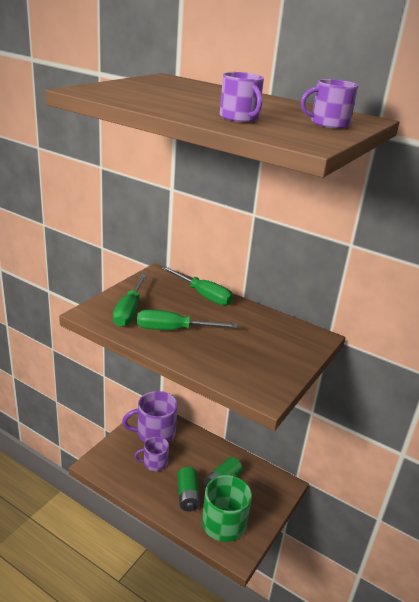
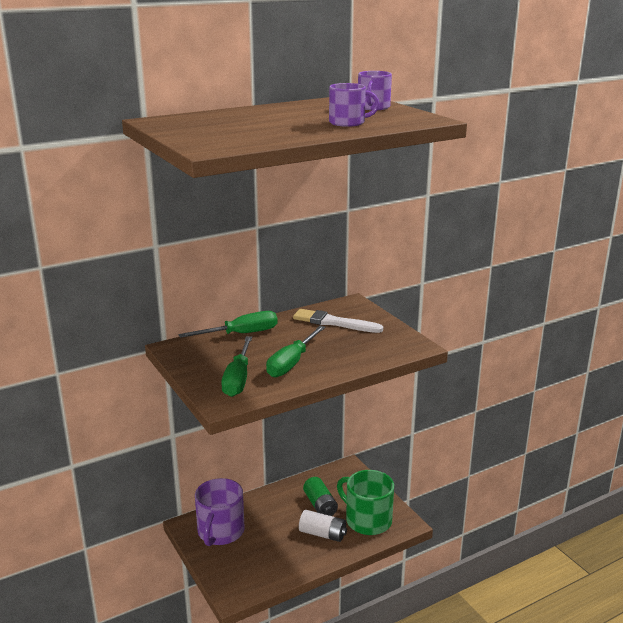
camera: 60 degrees left, 5 degrees down
(129, 311) = (238, 379): green screwdriver -> green screwdriver turned 60 degrees clockwise
(154, 462) = (264, 544): purple mug -> none
(187, 495) = (322, 534): green battery -> white battery
(267, 335) = (334, 322): none -> white brush

